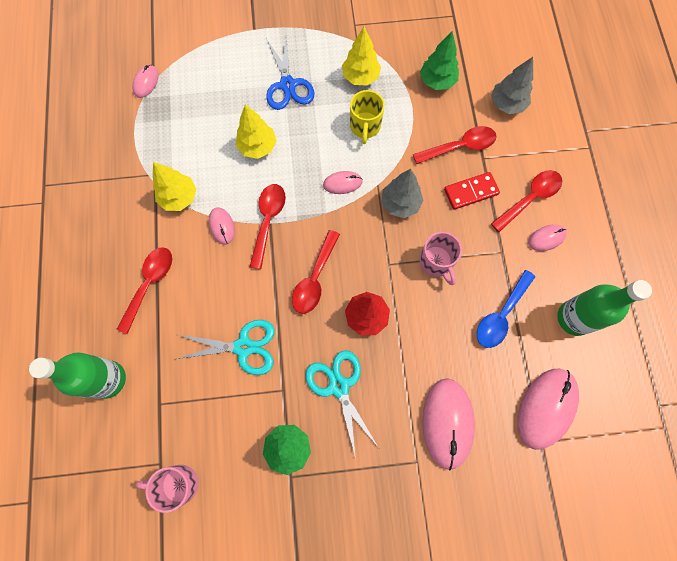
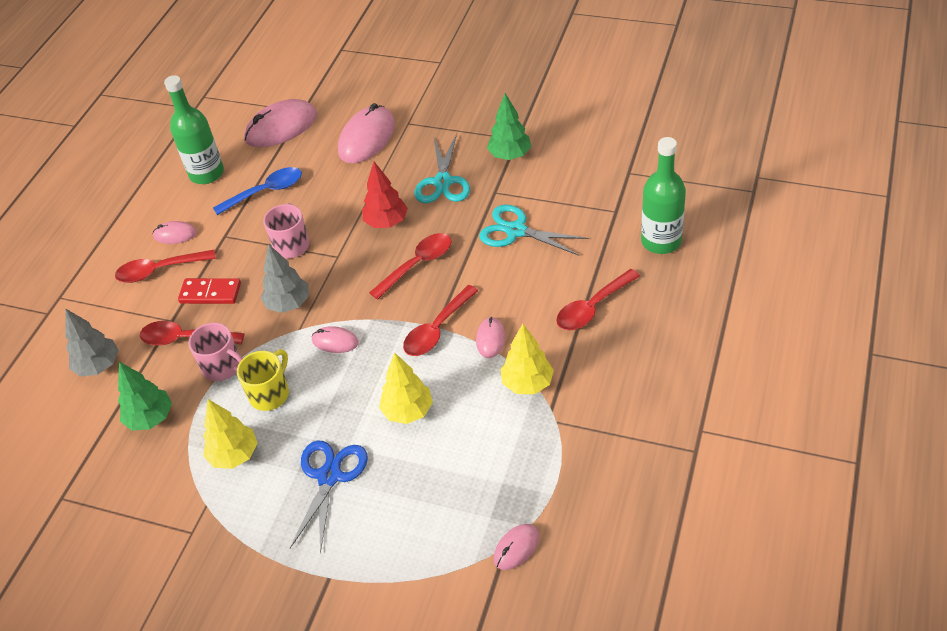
camera: 150 degrees left, 25 degrees down
(178, 484) = (616, 157): pink mug -> pink mug (223, 367)

